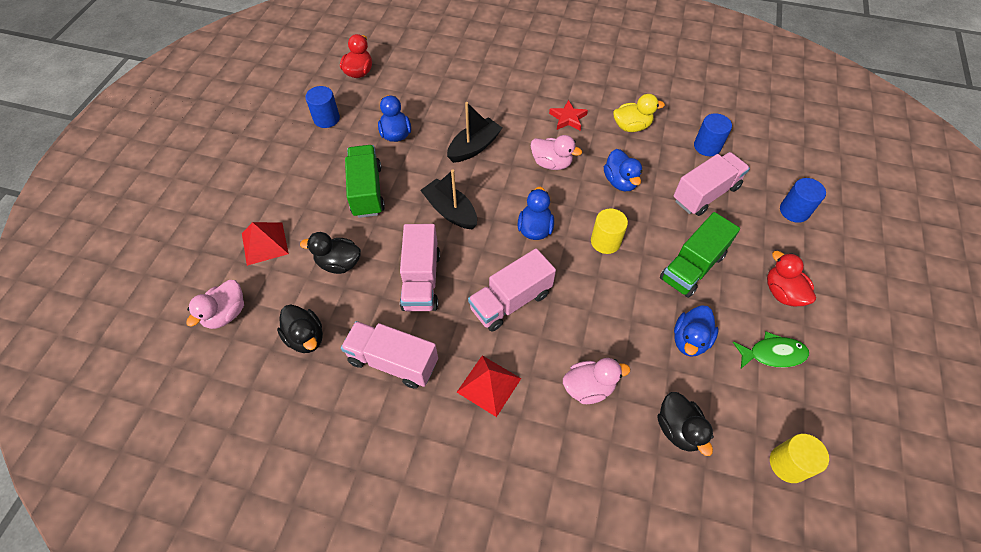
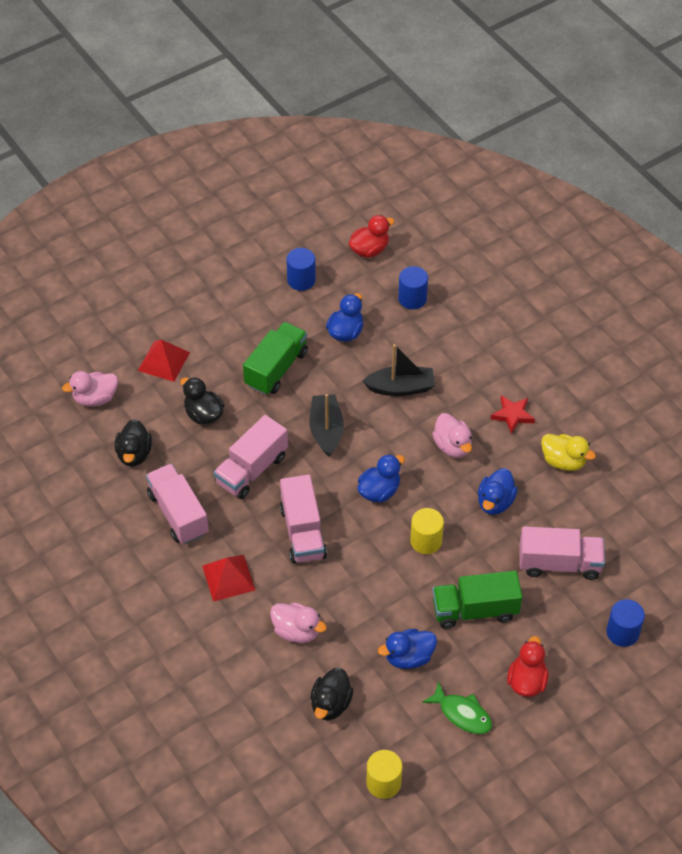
camera: 40 degrees right, 5 degrees down
(510, 301) = (302, 532): pink truck -> pink truck turned 105 degrees counterclockwise
(707, 146) = (613, 526): blue cylinder -> blue cylinder (412, 299)

